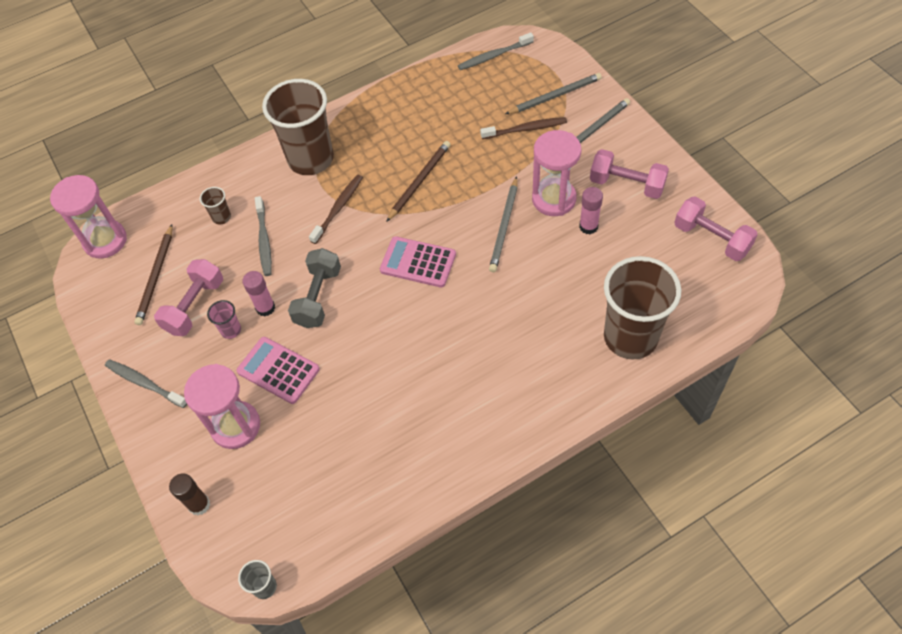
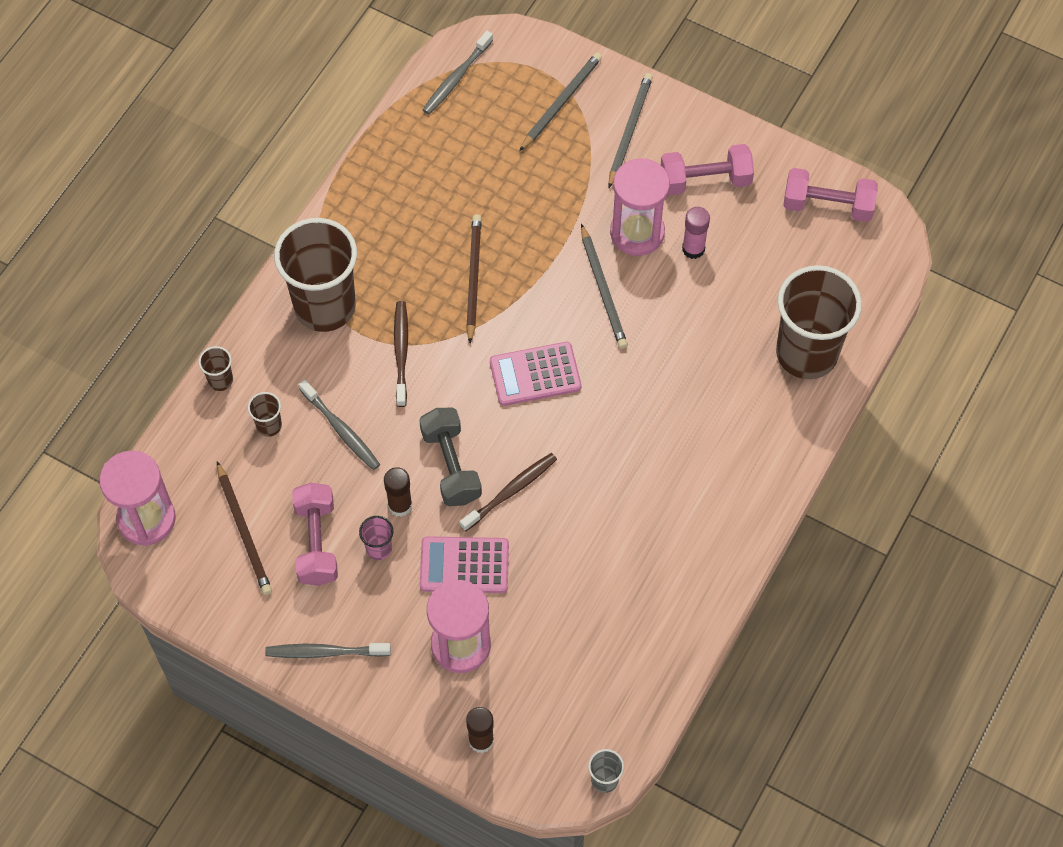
camera: 35 degrees left, 5 degrees up
(214, 176) = (220, 380): none -> brown cup
(265, 308) = (400, 505): pink glue stick -> brown glue stick
(525, 129) = (553, 160): brown toothbrush -> brown toothbrush (510, 491)

